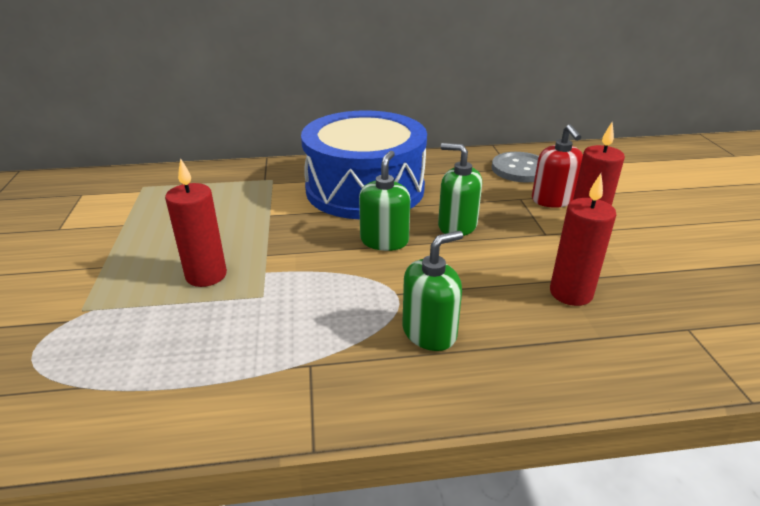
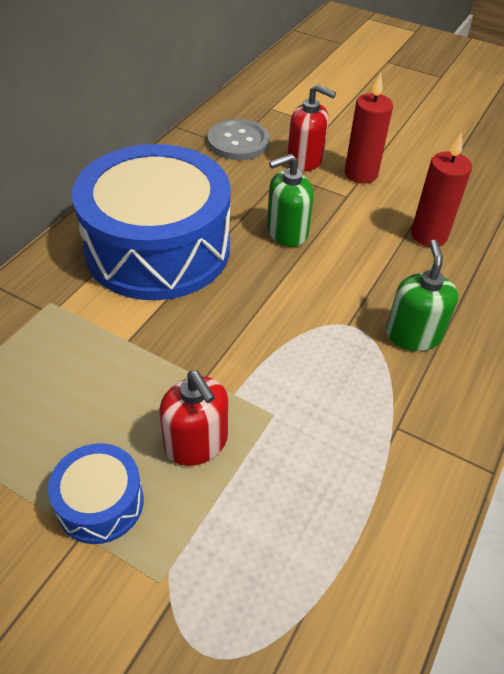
camera: 55 degrees left, 15 degrees up
(130, 262) = (100, 503): none -> blue drum
(206, 275) = (196, 443): red candle -> red soap dispenser
(384, 241) = (264, 287): green soap dispenser -> none

